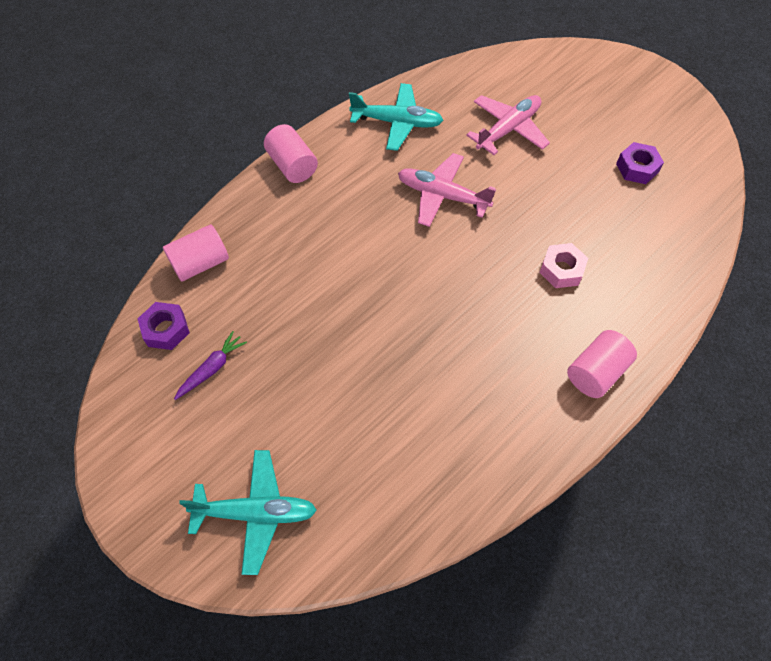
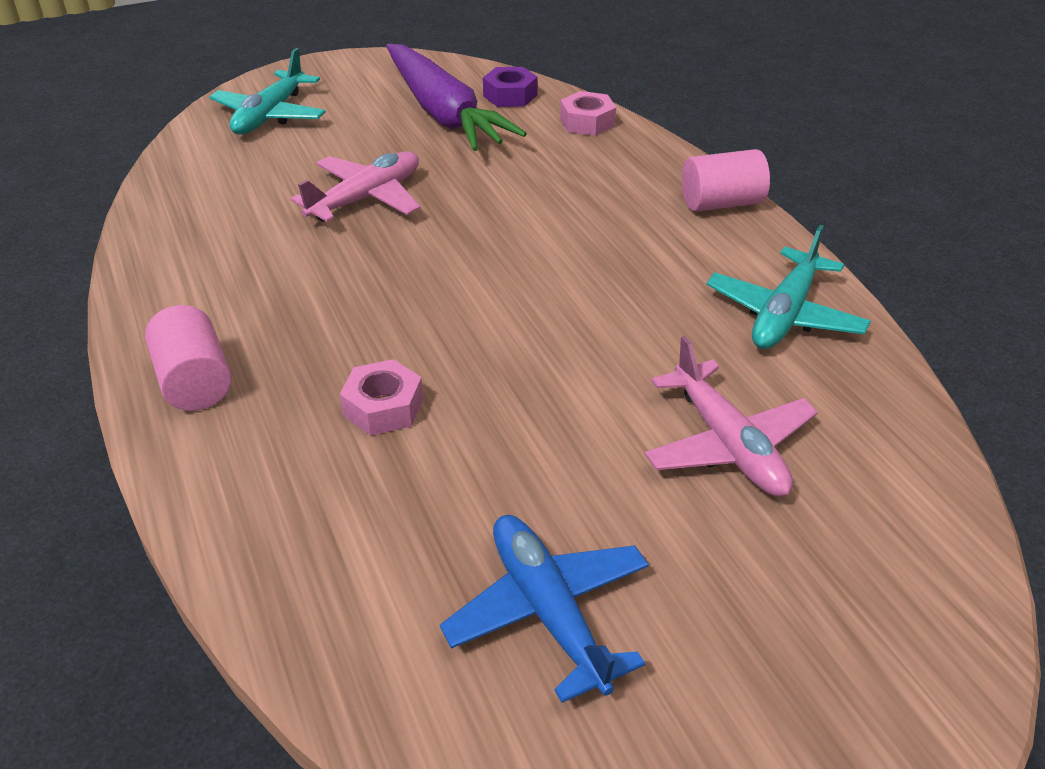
camera: 110 degrees right, 20 degrees down
(200, 263) = (587, 122): pink cylinder -> pink nut
(211, 369) = (443, 113): purple carrot -> purple carrot, size x2.44
(442, 195) = (602, 322): pink plane -> pink plane (366, 198)
(637, 168) = (548, 611): purple nut -> blue plane

